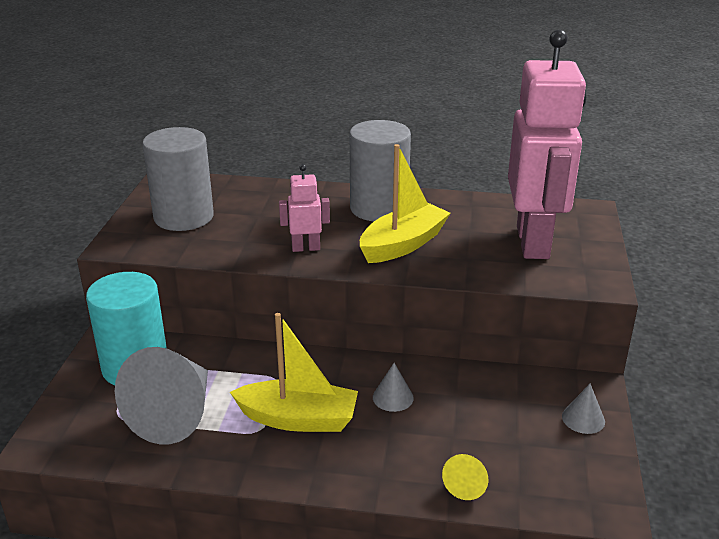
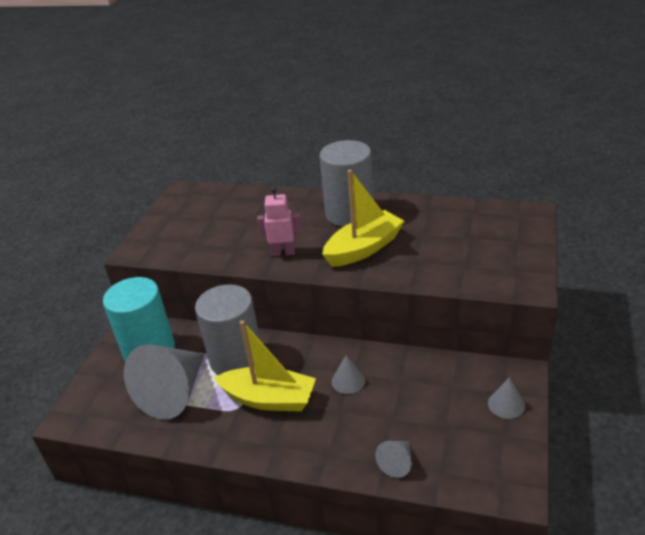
camera: 10 degrees right, 5 degrees up
(183, 217) = (191, 224): grey cylinder -> grey cylinder (236, 360)
(466, 484) = (397, 463): yellow cone -> grey cone
(533, 242) = (476, 246): pink robot -> none

